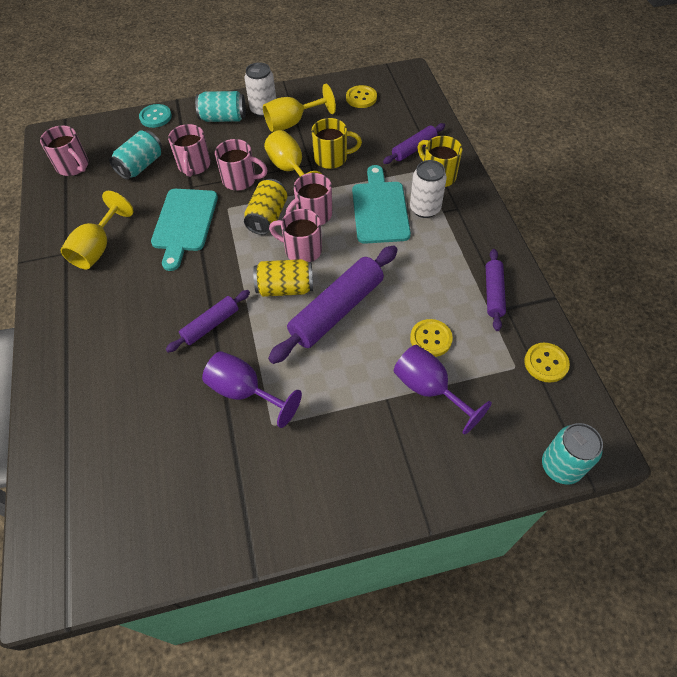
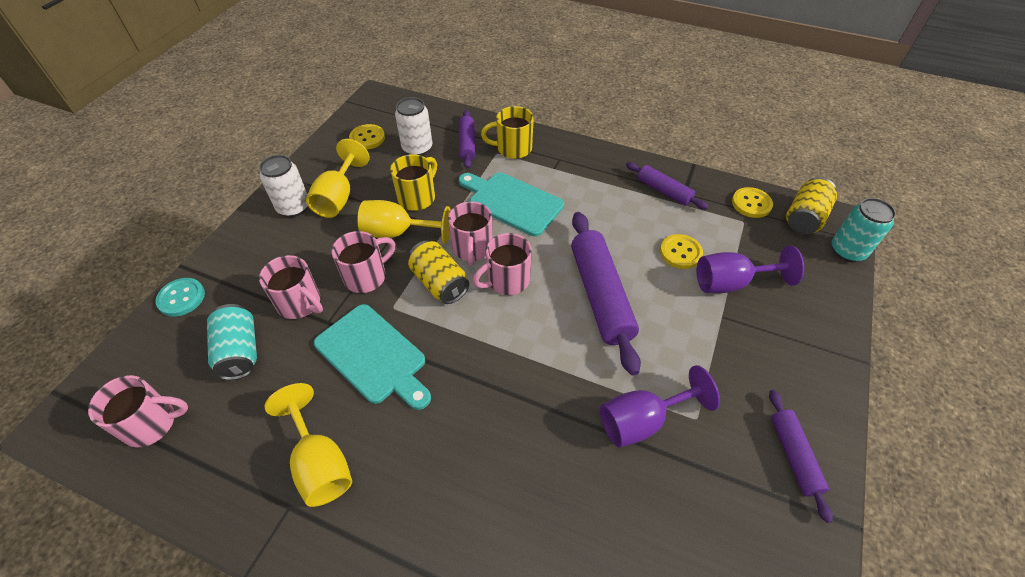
camera: 55 degrees left, 5 degrees down
(210, 325) = (535, 406): purple rolling pin -> purple rolling pin (793, 456)
(223, 118) = (263, 243): turquoise can -> none
(285, 288) = (541, 318): yellow can -> yellow can (804, 218)
(425, 209) = (540, 176): white can -> white can (417, 148)

